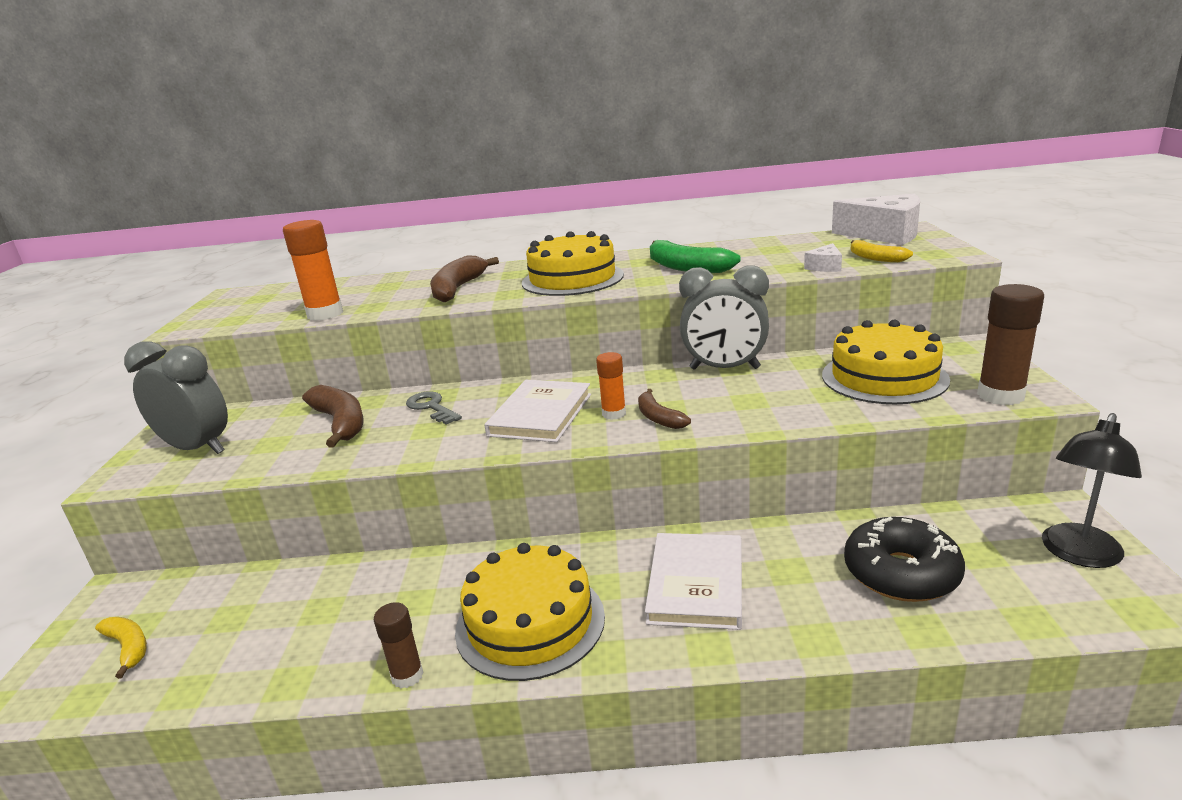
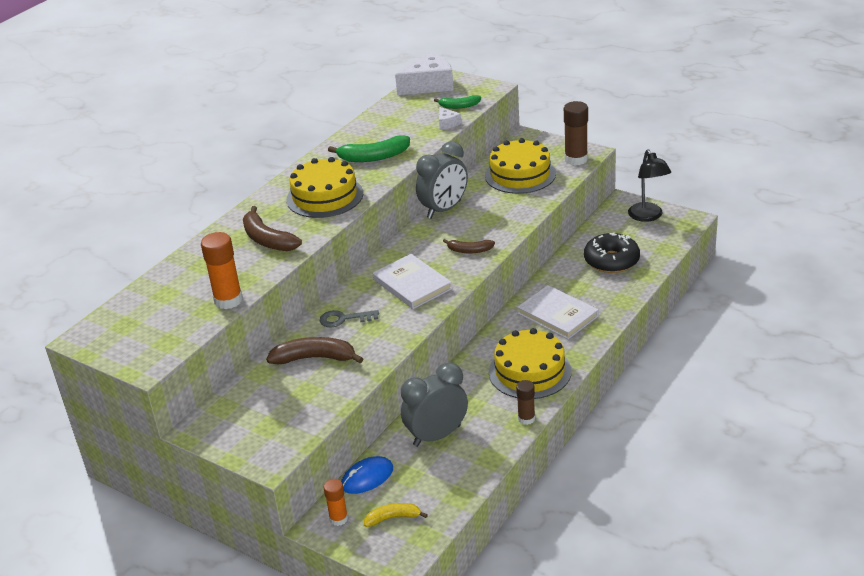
camera: 55 degrees left, 10 degrees up
(197, 448) = (268, 424): grey clock -> grey clock (437, 436)
(216, 586) = (367, 477): none -> blue mouse
(614, 414) = (445, 261): orange glue stick -> orange glue stick (338, 519)
(875, 258) = (459, 106): yellow banana -> green banana

